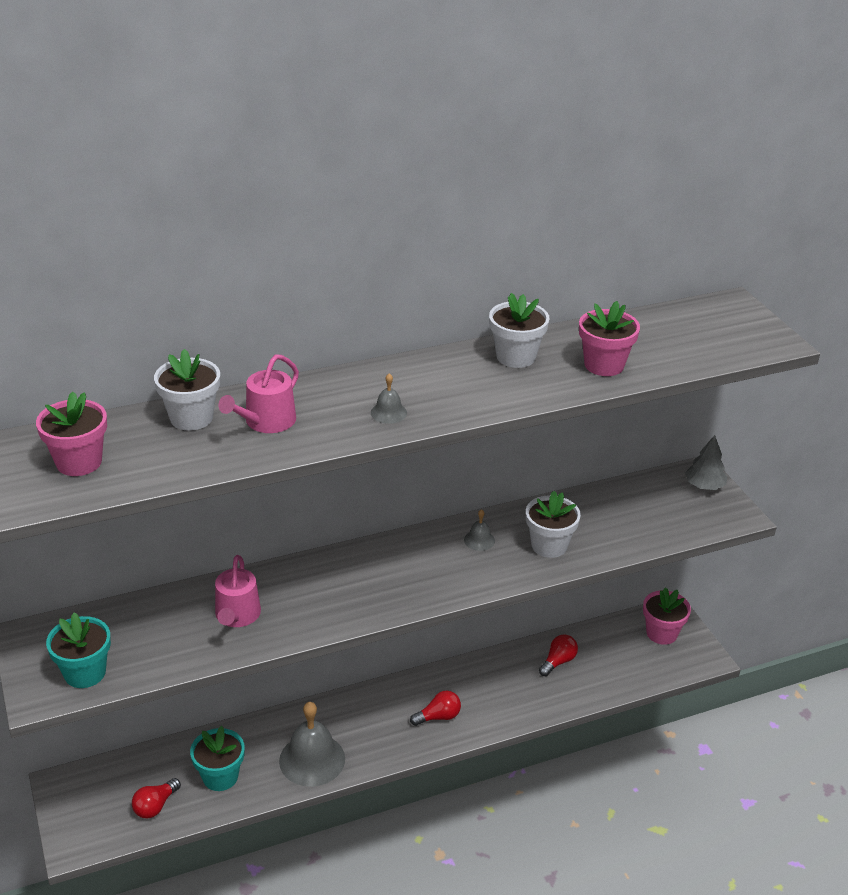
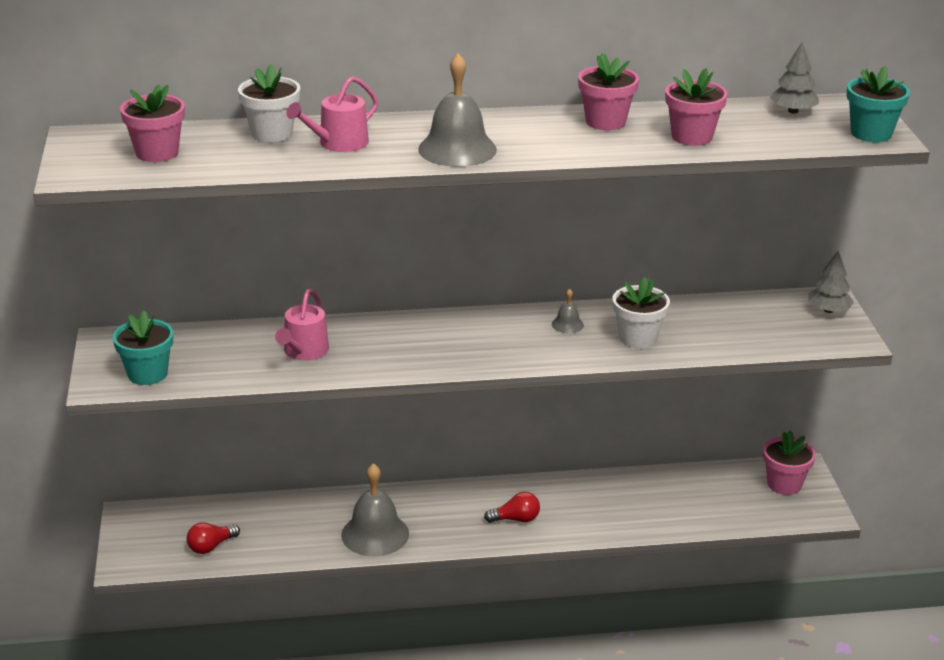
camera: 15 degrees right, 5 degrees down
(220, 776) = (280, 533): turquoise flower pot -> turquoise flower pot (871, 133)
(388, 412) = (457, 149): grey bell -> grey bell, size x2.19
(515, 357) = (605, 121): white flower pot -> pink flower pot
(558, 661) = (660, 492): red light bulb -> none
(680, 321) = (793, 111): none -> grey tree

